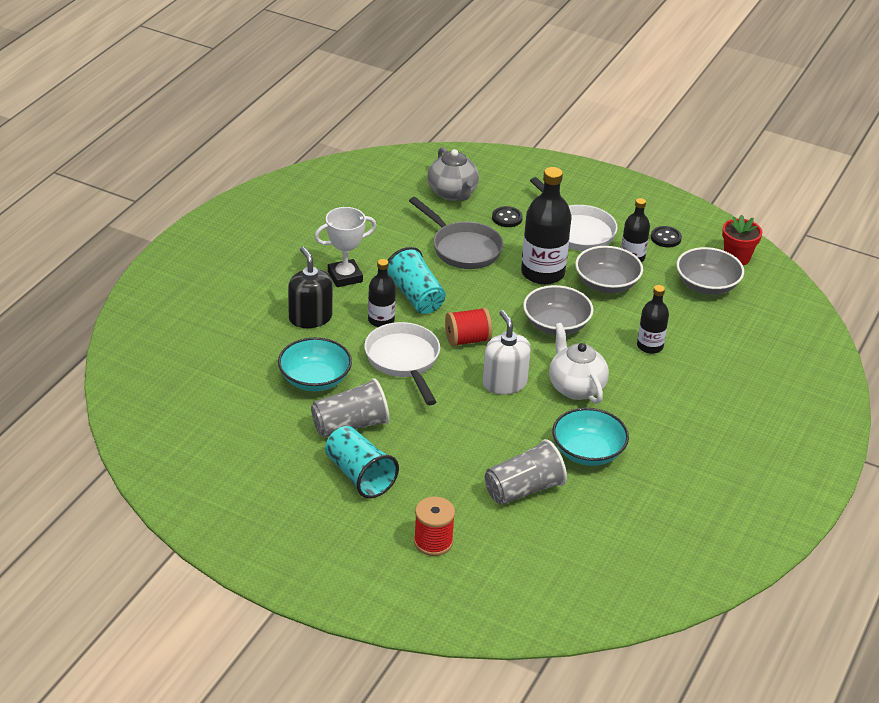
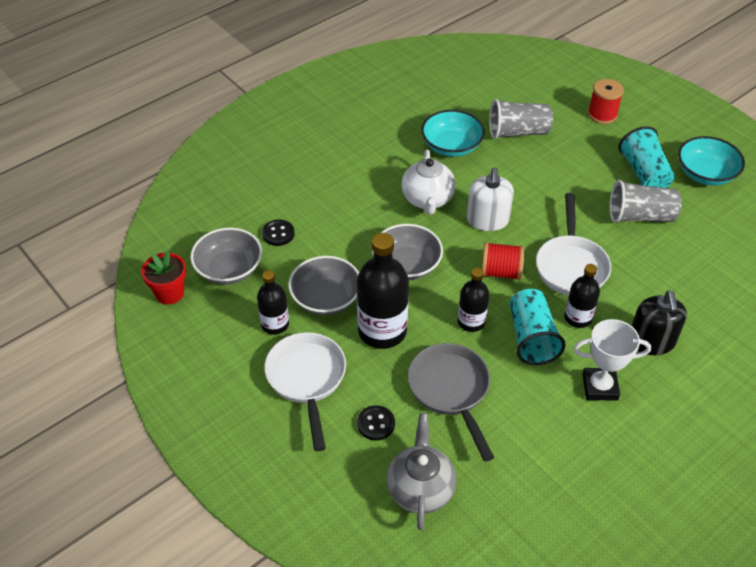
camera: 155 degrees left, 10 degrees up
(315, 379) = (662, 268): turquoise bowl -> turquoise bowl (705, 174)
(650, 346) = (335, 220): black bottle -> black bottle (471, 322)
(665, 238) = (219, 340): black button -> black button (278, 234)

